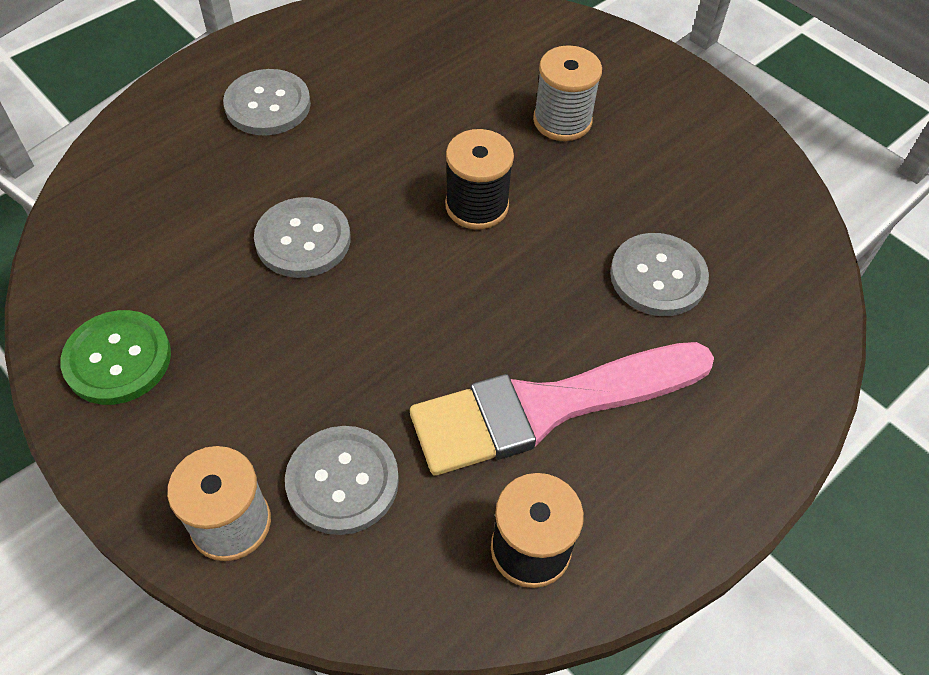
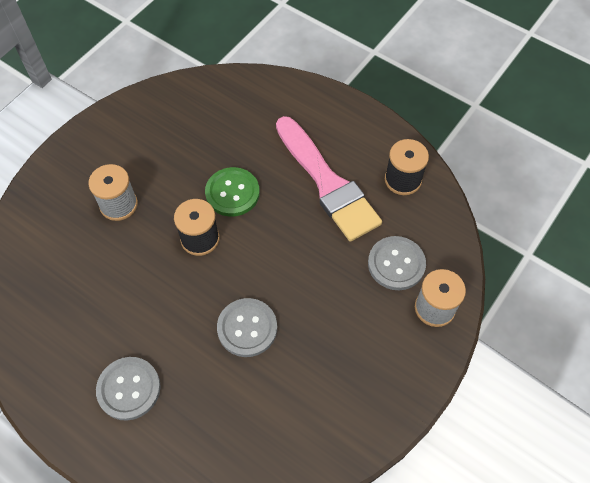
camera: 100 degrees left, 5 degrees up
(118, 359) = (360, 404): green button -> green button (232, 193)
(658, 276) = (233, 145): grey button -> none

